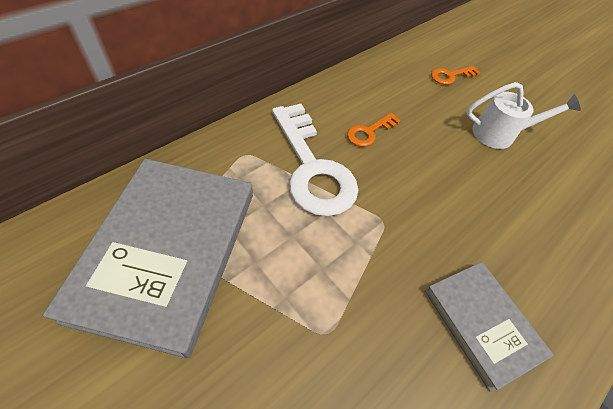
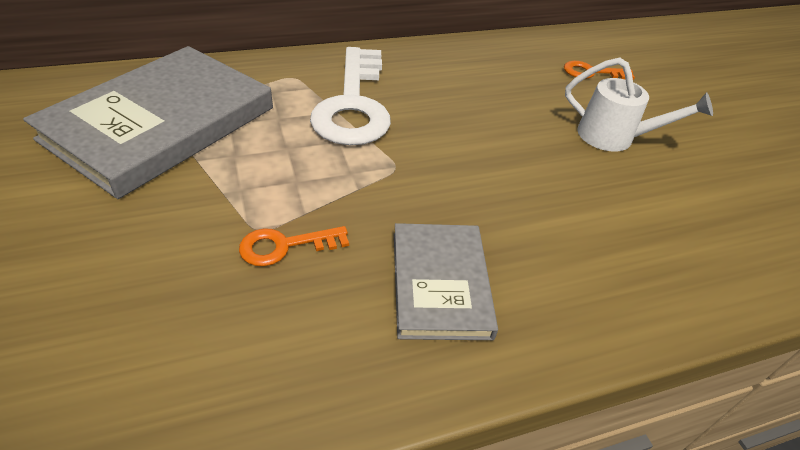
camera: 25 degrees right, 10 degrees down
(369, 132) = (443, 94): orange key -> orange key (285, 246)

